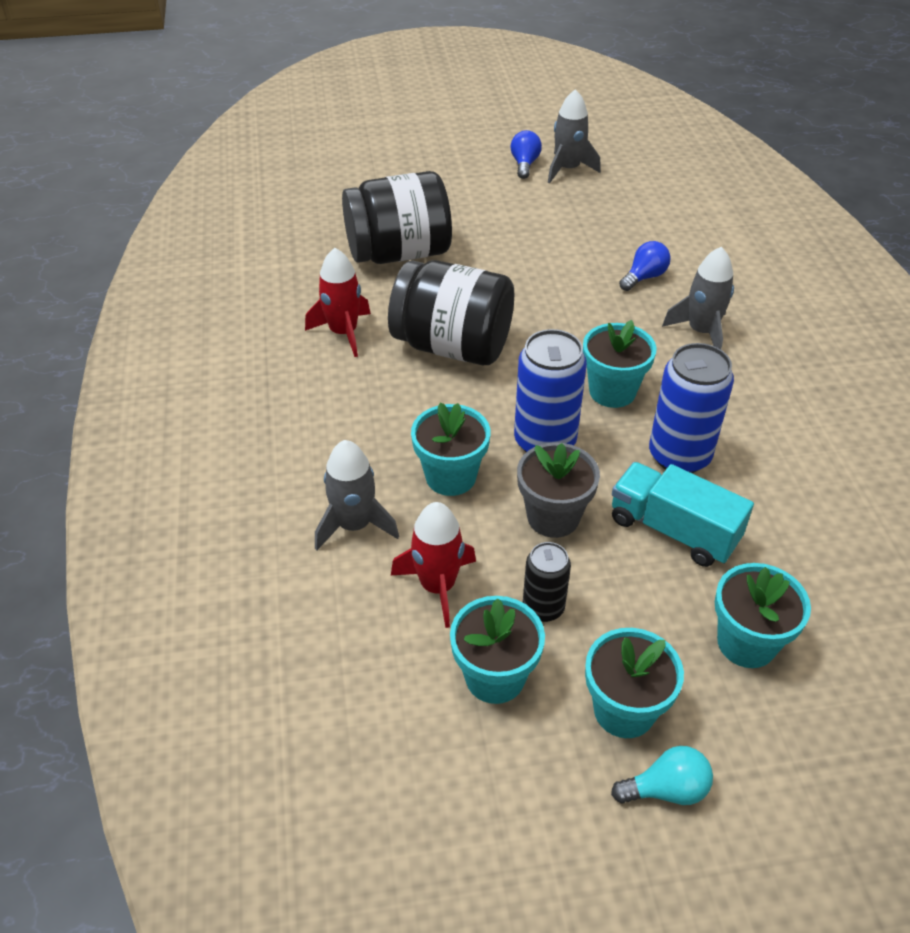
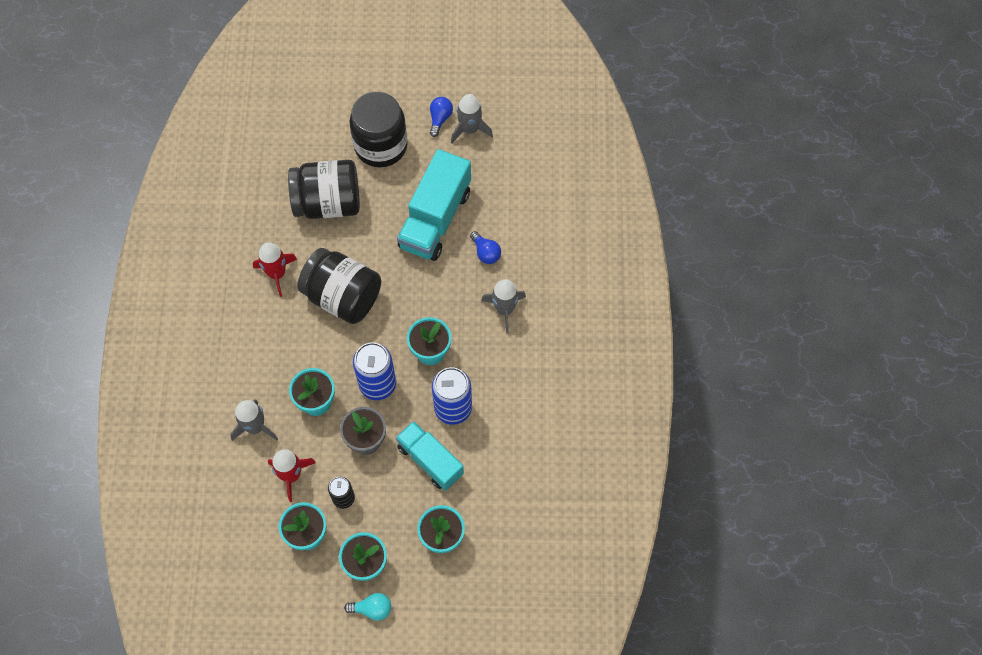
camera: 10 degrees right, 20 degrees up
(455, 194) = (381, 146): none -> black jar
(557, 252) = (435, 219): none -> turquoise truck
(644, 277) = (485, 253): blue light bulb -> blue light bulb turned 90 degrees clockwise

